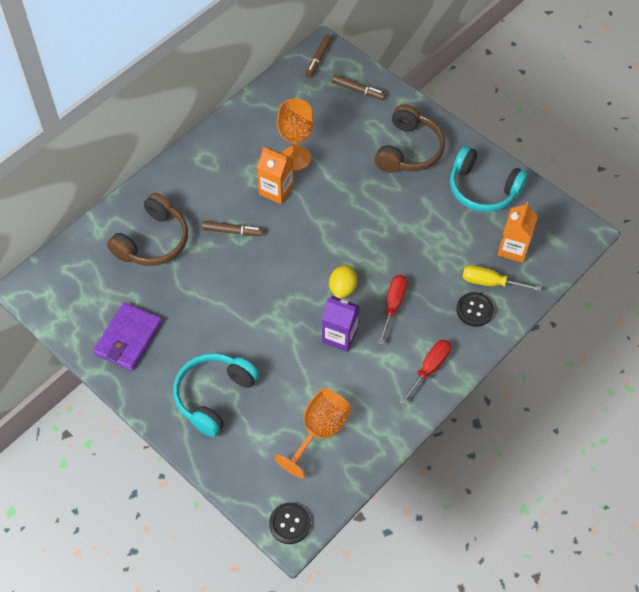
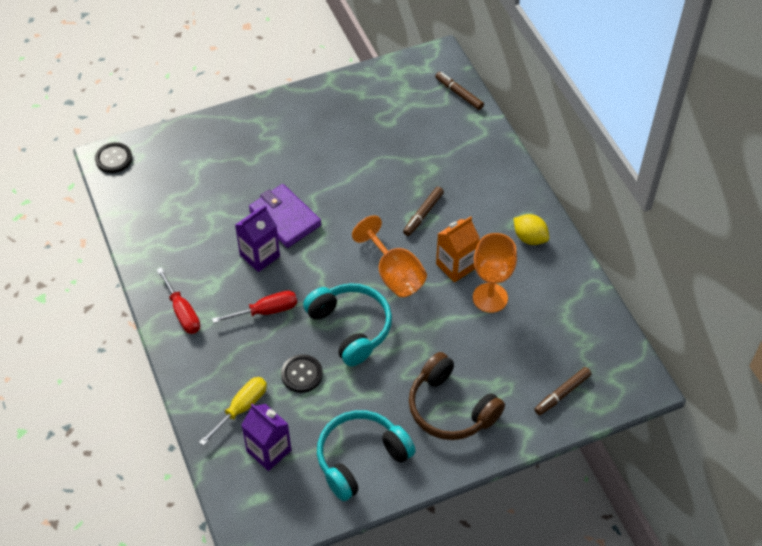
camera: 115 degrees right, 5 degrees down
(128, 338) = (348, 107): purple wallet -> purple wallet (285, 218)
(153, 241) = (443, 152): brown headphones -> none
(213, 396) = (258, 147): turquoise headphones -> turquoise headphones (351, 327)
(318, 58) = (628, 373): brown marker -> brown marker (459, 94)
(319, 431) = (177, 206): orange goblet -> orange goblet (394, 274)
(342, 288) = (309, 277): yellow lemon -> yellow lemon (529, 238)
(393, 305) = (266, 311): red screwdriver -> red screwdriver turned 60 degrees counterclockwise
(474, 310) = (219, 379): black button -> black button (301, 374)
(513, 248) = (269, 451): orange carton -> purple carton

